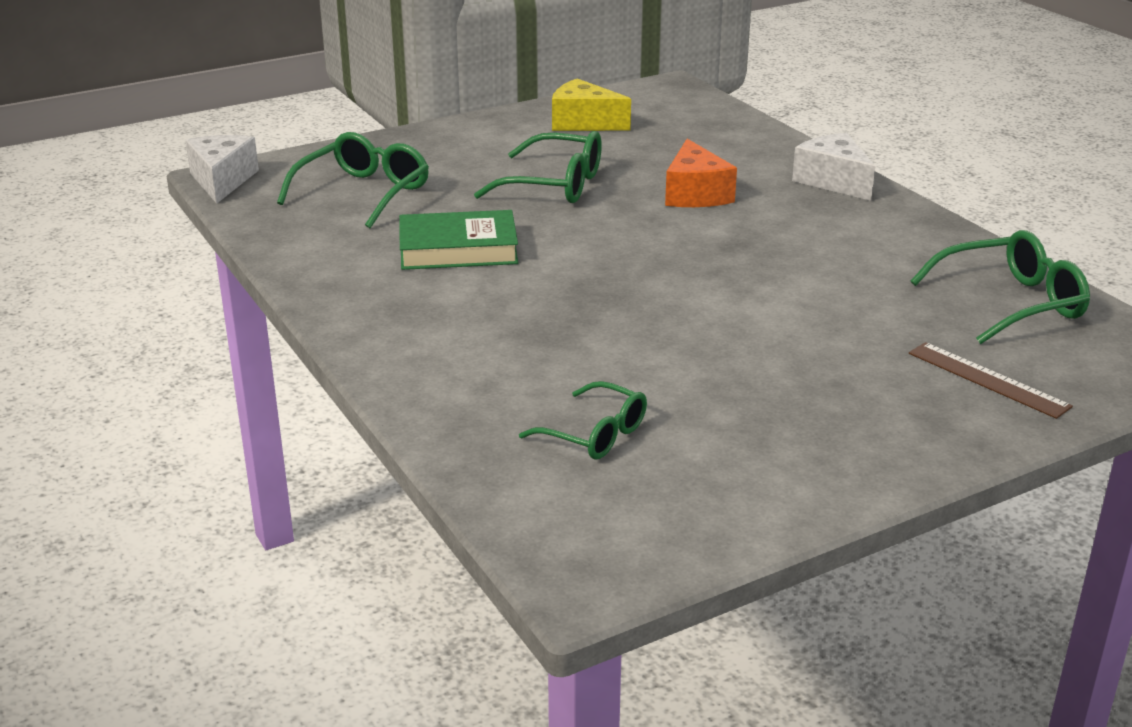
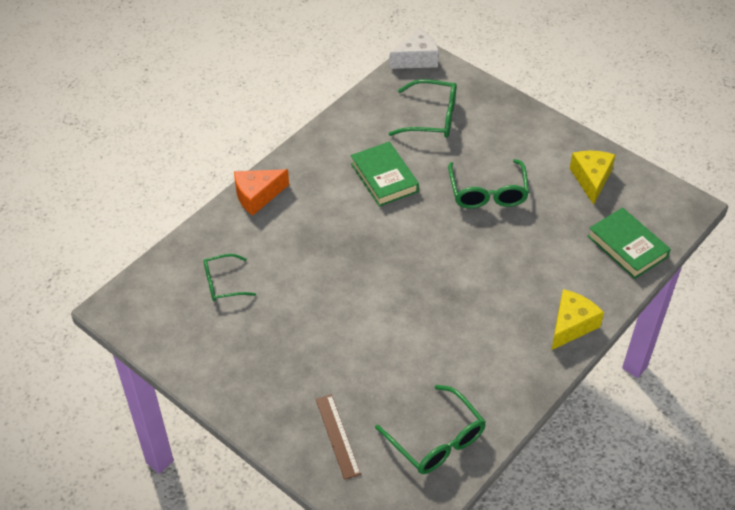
camera: 70 degrees right, 20 degrees up
(595, 434) = (223, 283): green glasses -> green glasses turned 60 degrees clockwise
(695, 194) = (511, 260): orange cheese -> orange cheese (257, 196)
(716, 127) = (627, 246): none -> green book
(833, 181) = (571, 325): white cheese -> yellow cheese
(987, 379) = (337, 436): brown ruler -> brown ruler turned 45 degrees counterclockwise

